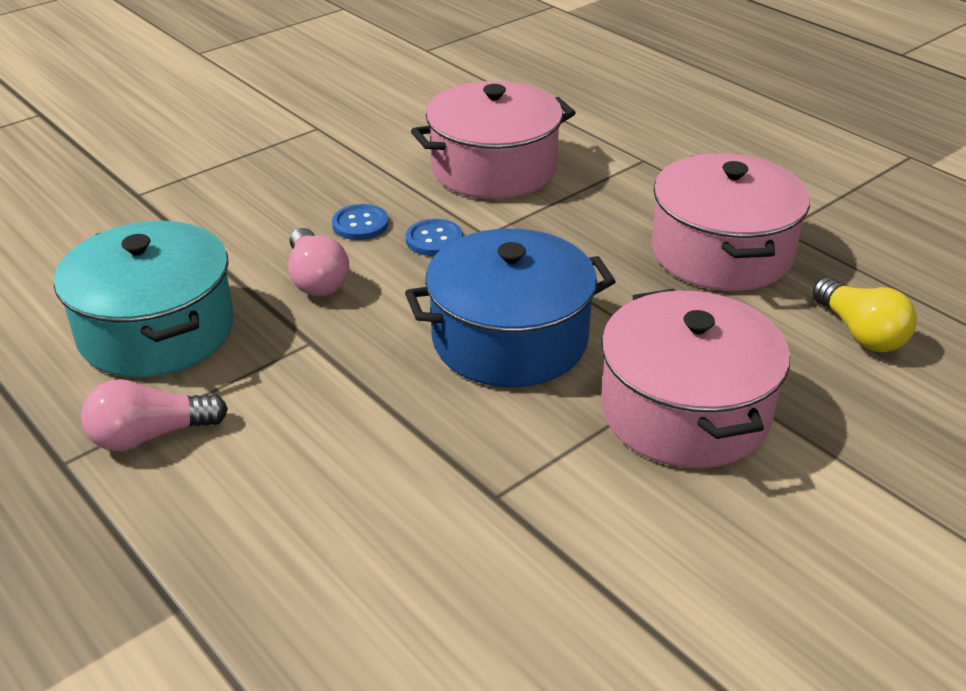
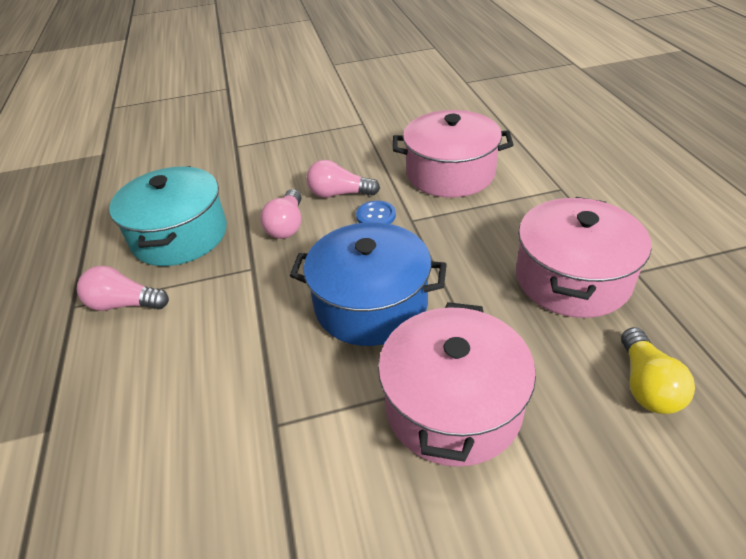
camera: 30 degrees right, 5 degrees up
(360, 224) = (339, 194): blue button -> pink light bulb

